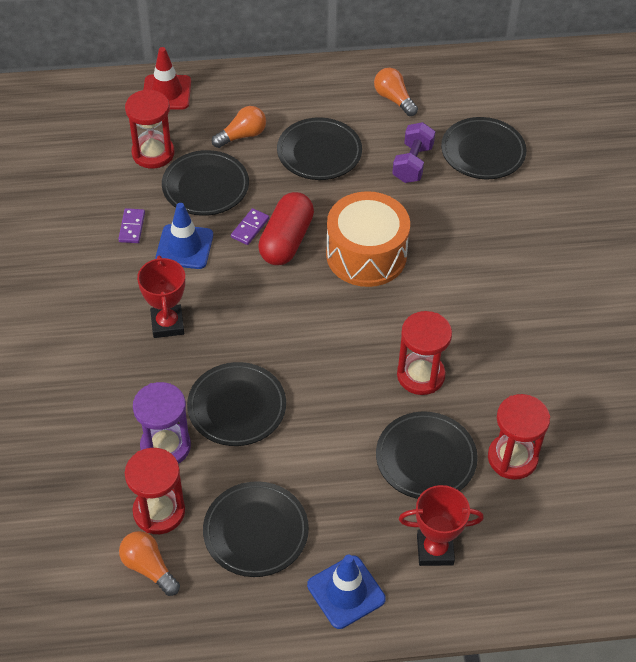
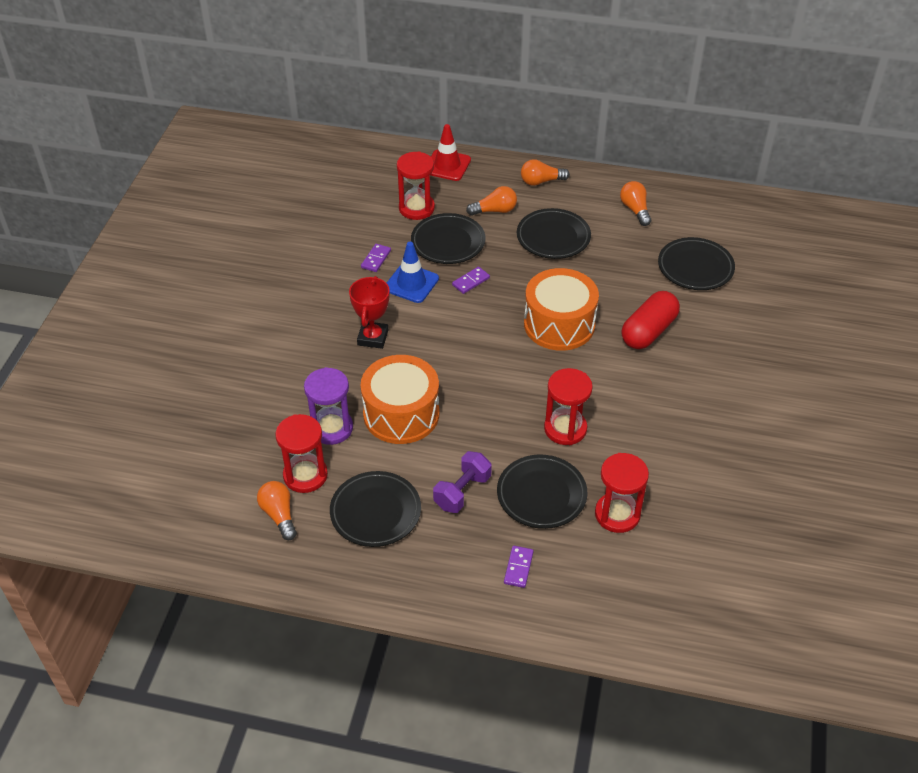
camera: 20 degrees right, 5 degrees down
(237, 407) = (401, 414): black plate -> orange drum
(279, 88) = (541, 181): none -> orange light bulb
(286, 240) = (496, 298): red capsule -> red capsule (648, 331)
(346, 592) = (429, 579): blue traffic cone -> none
(412, 164) = (629, 263): purple dumbbell -> purple dumbbell (462, 492)
(435, 550) = (518, 568): red trophy -> purple domino

